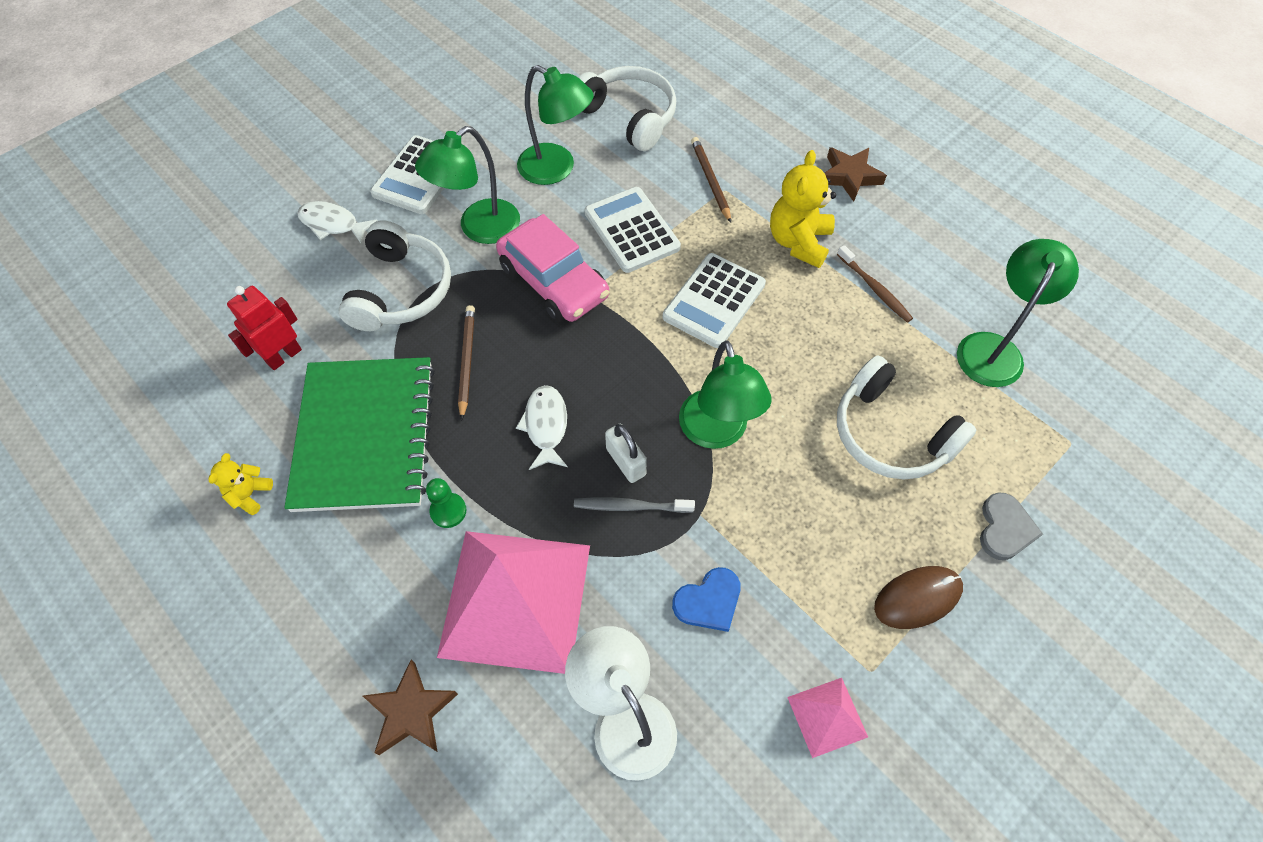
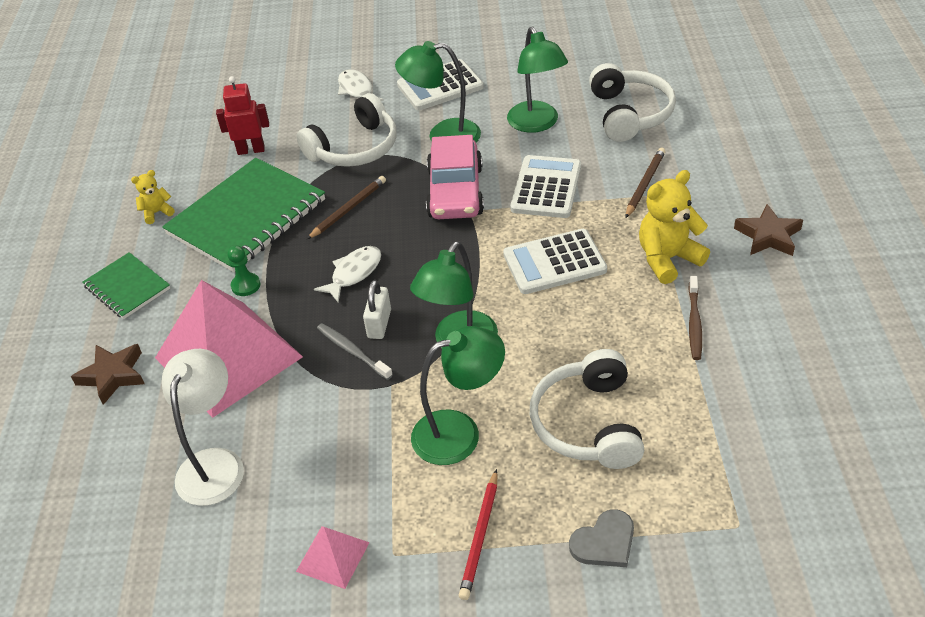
camera: 45 degrees right, 15 degrees down
(313, 603) = (127, 287): none -> green notebook
(709, 601) = (337, 437): blue heart -> none
(917, 598) = (480, 536): brown mouse -> red pencil
(993, 348) = (750, 420): green lamp -> green lamp (459, 432)

